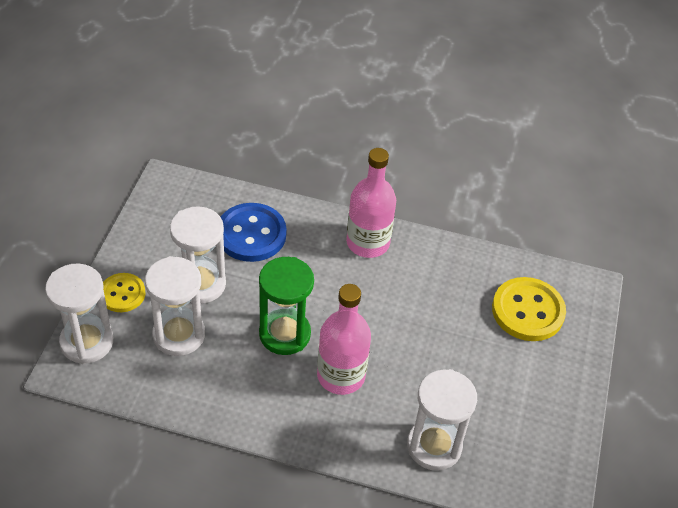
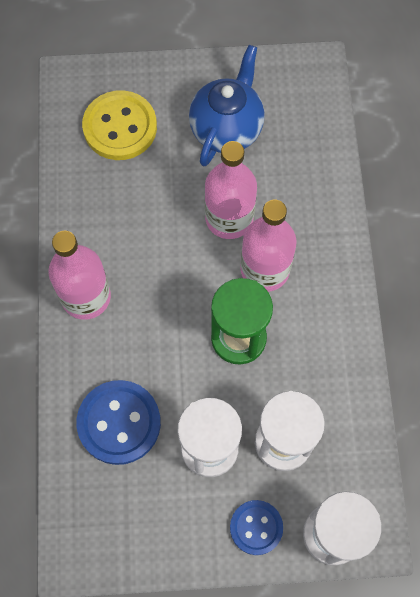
camera: 105 degrees left, 20 degrees up
(122, 294) = (256, 527): yellow button -> blue button
(404, 365) = (229, 218): none -> pink bottle
(434, 446) = (304, 170): white hourglass -> none
(501, 395) = (227, 129): none -> blue teapot

